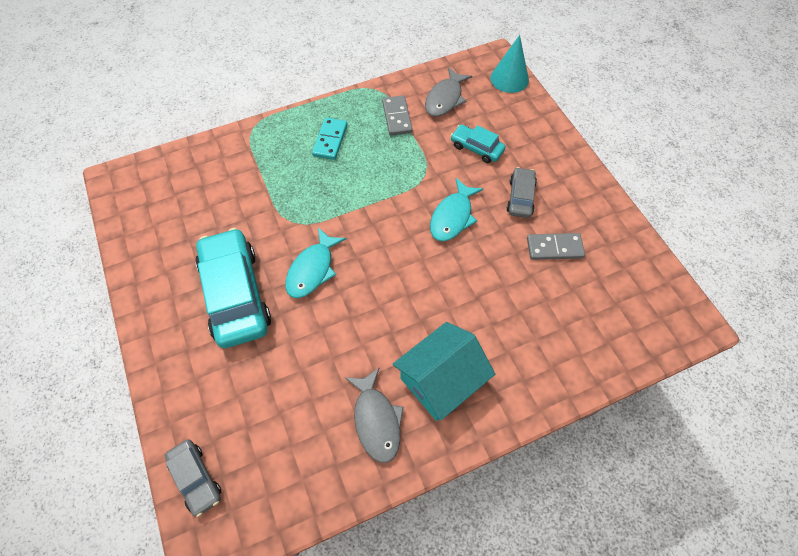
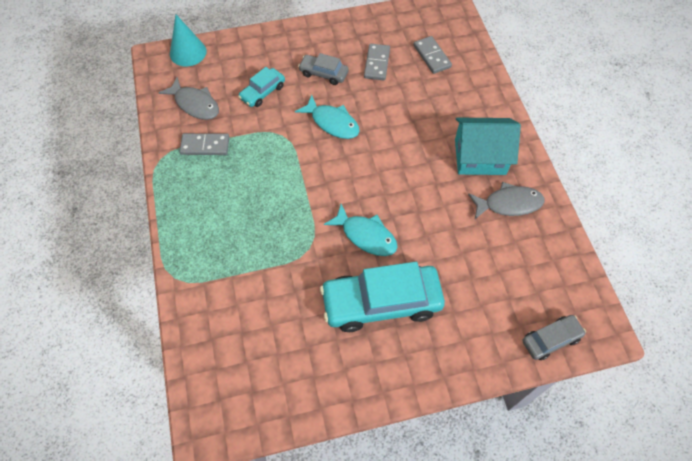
camera: 80 degrees left, 0 degrees up
(330, 140) = (216, 206): turquoise domino -> none
(441, 380) = (480, 157): turquoise house -> turquoise house turned 60 degrees counterclockwise
(589, 308) = (432, 56): none -> grey domino

